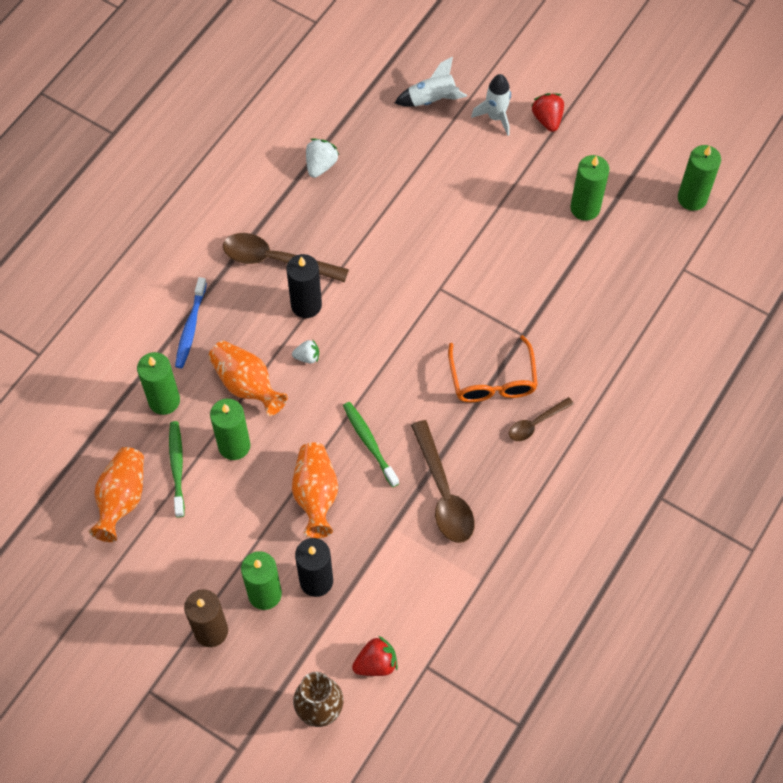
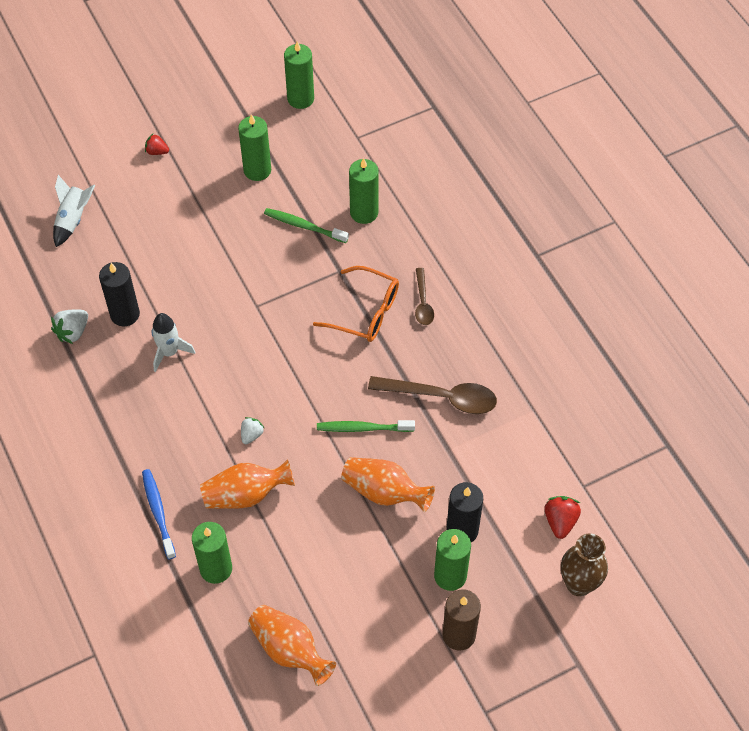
camera: 60 degrees left, 5 degrees down
(177, 467) = (288, 589): green toothbrush -> green toothbrush (304, 226)
(190, 327) = (158, 512): blue toothbrush -> blue toothbrush turned 150 degrees counterclockwise
(234, 445) = (297, 533): green candle -> green candle (364, 212)
(276, 260) = (141, 412): brown spoon -> none
(306, 305) = (201, 411): black candle -> black candle (125, 314)
(321, 165) = (73, 332): white strawberry -> white strawberry turned 105 degrees counterclockwise
(496, 117) = (126, 184): white rocket -> white rocket (169, 352)
(547, 119) = (157, 151): red strawberry -> red strawberry, size x0.67

